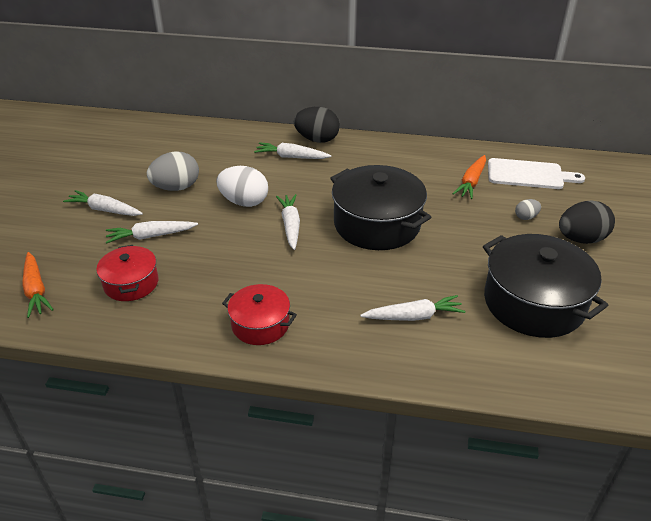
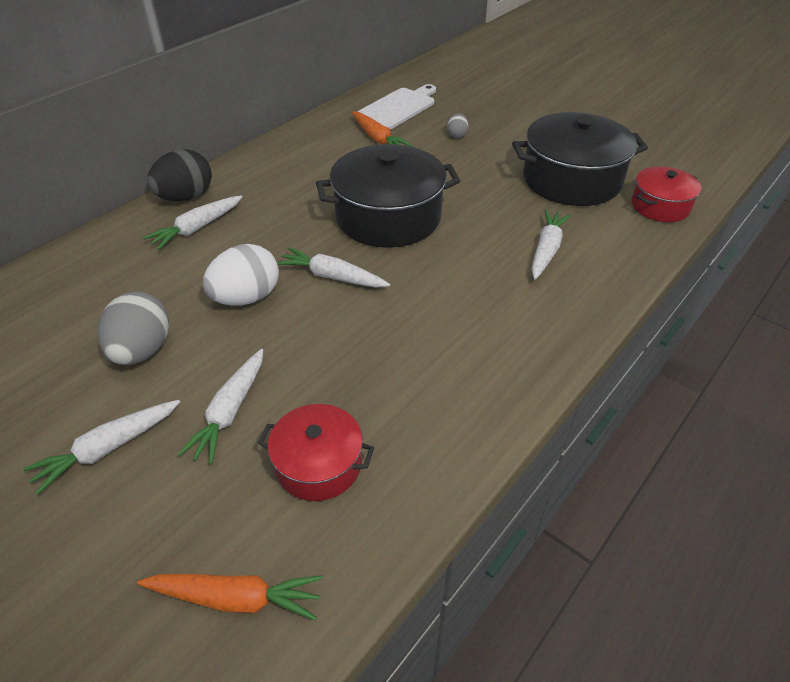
camera: 60 degrees left, 5 degrees up
(260, 324) = (489, 361): red pot -> red pot (660, 206)
(581, 239) = (509, 124): black egg -> none

